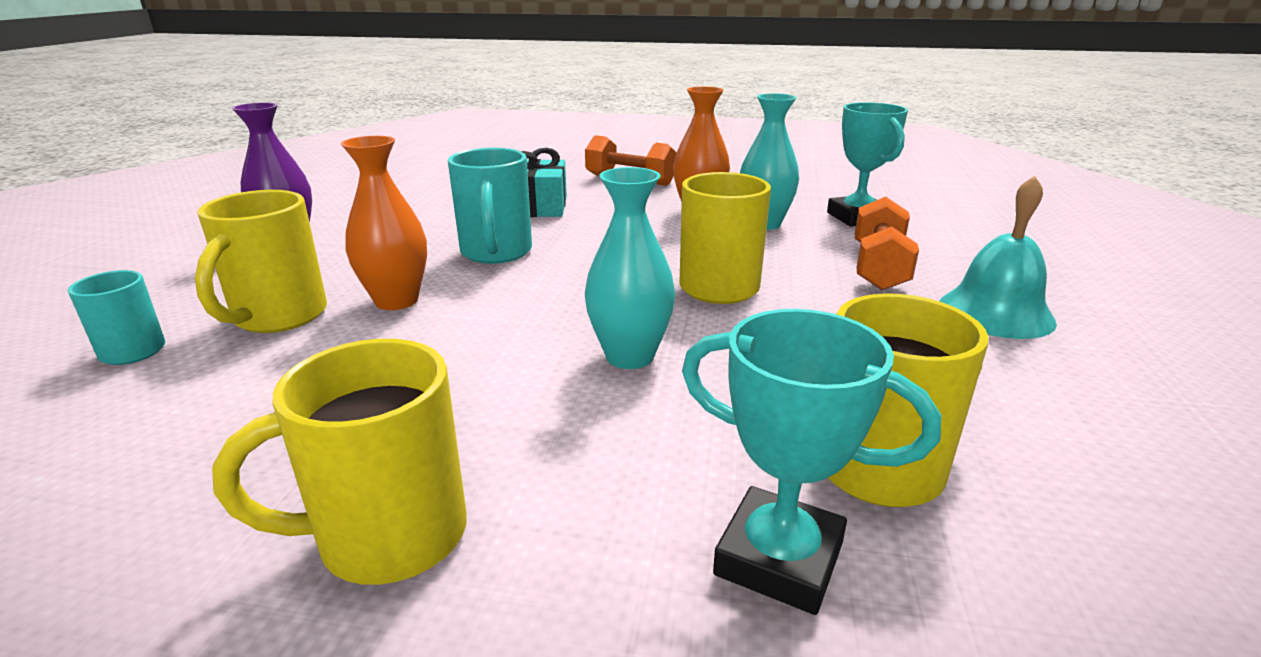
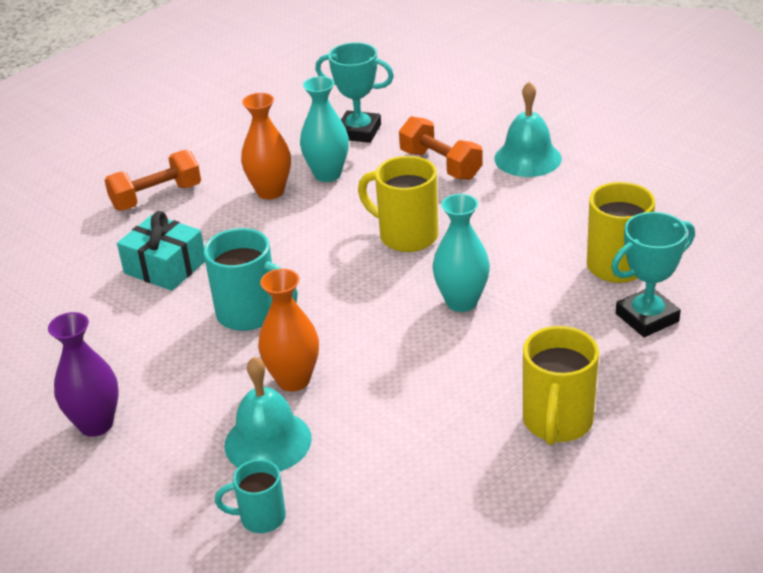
camera: 55 degrees left, 10 degrees up
(278, 317) = (268, 441): yellow mug -> turquoise bell

